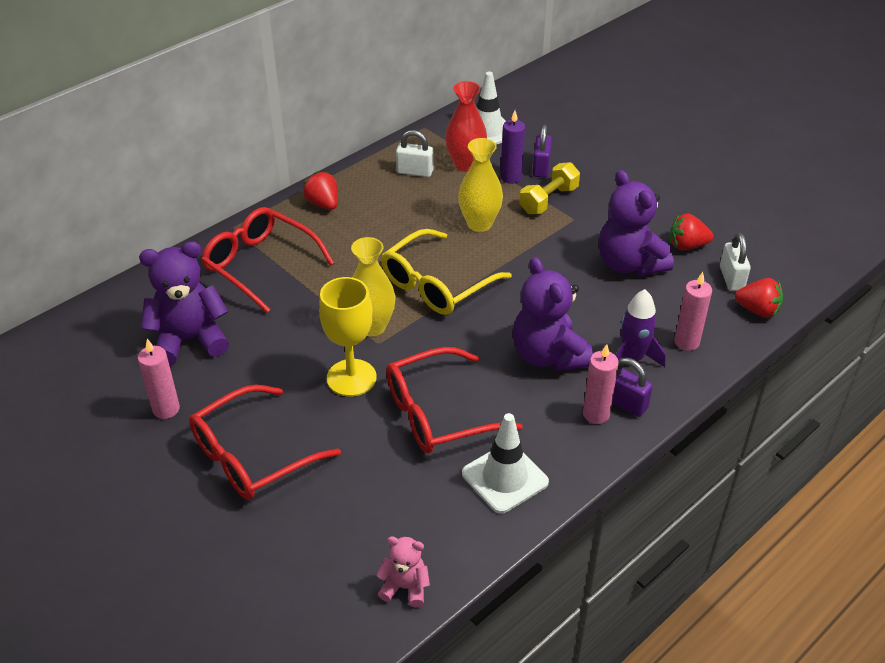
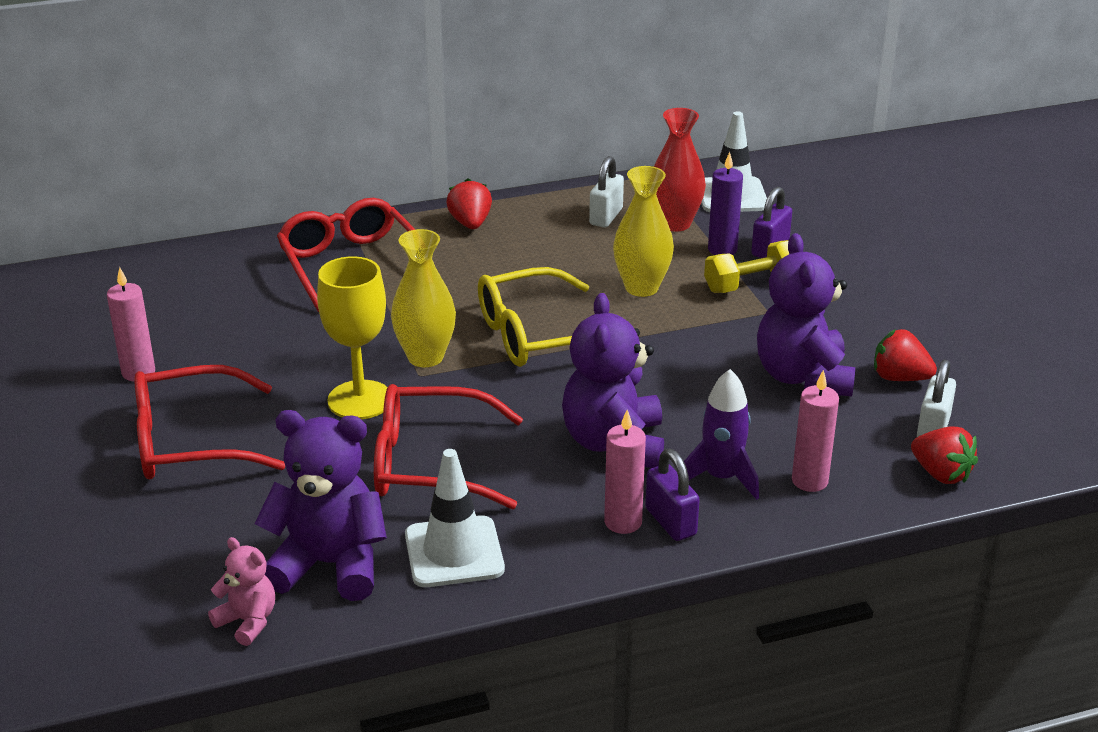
camera: 25 degrees right, 10 degrees down
(189, 340) = (216, 315): purple teddy bear -> purple teddy bear (329, 565)
(415, 172) = (606, 217): white padlock -> white padlock turned 75 degrees clockwise

